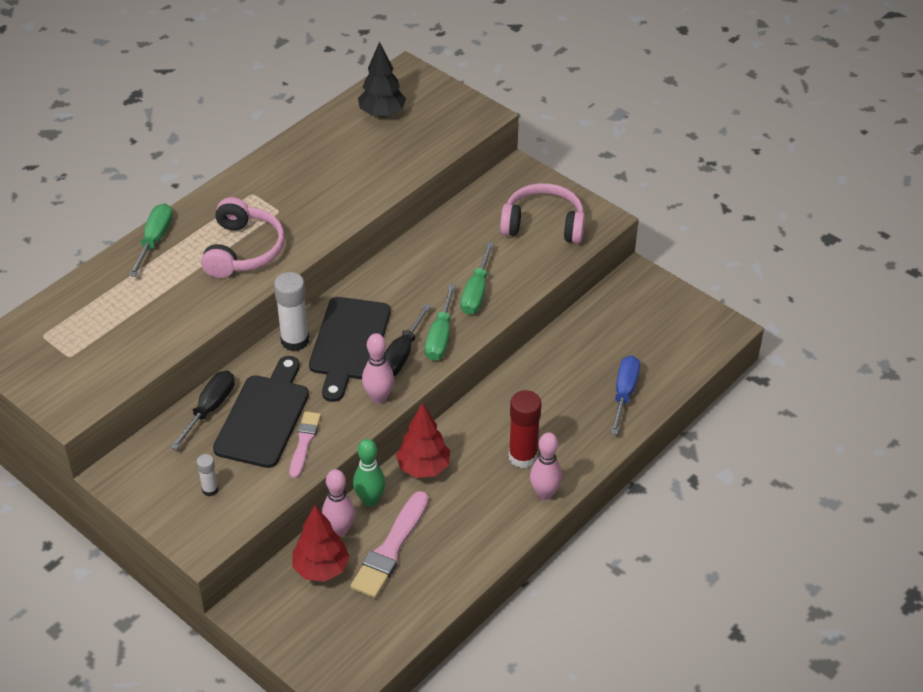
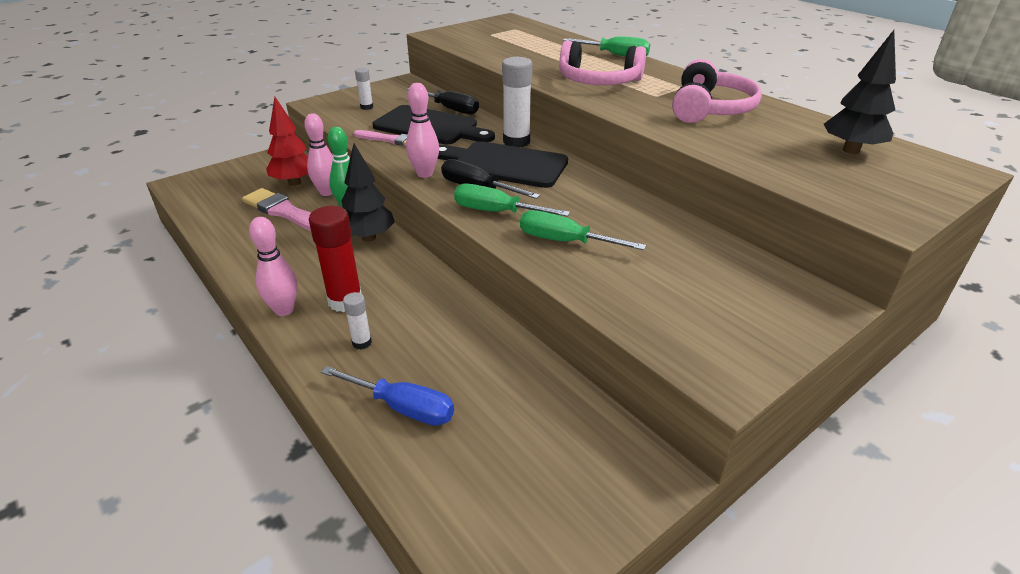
camera: 100 degrees right, 10 degrees down
(423, 468) = (369, 237): red tree -> black tree
(543, 225) = (701, 312): pink headphones -> pink headphones (709, 109)
(569, 432) = (362, 342): none -> white glue stick

